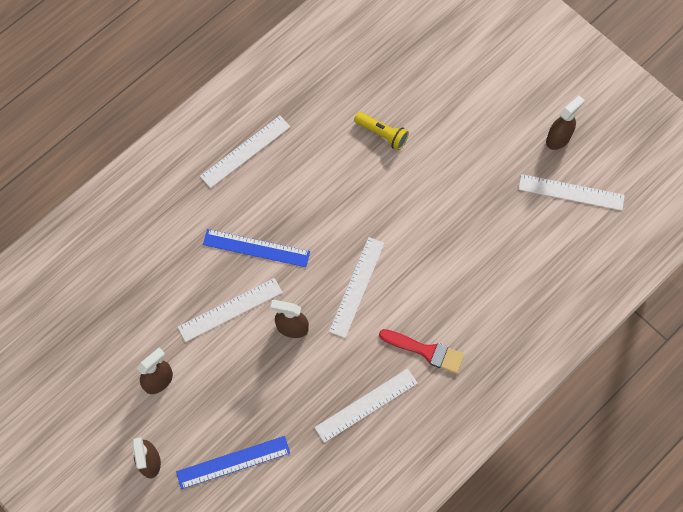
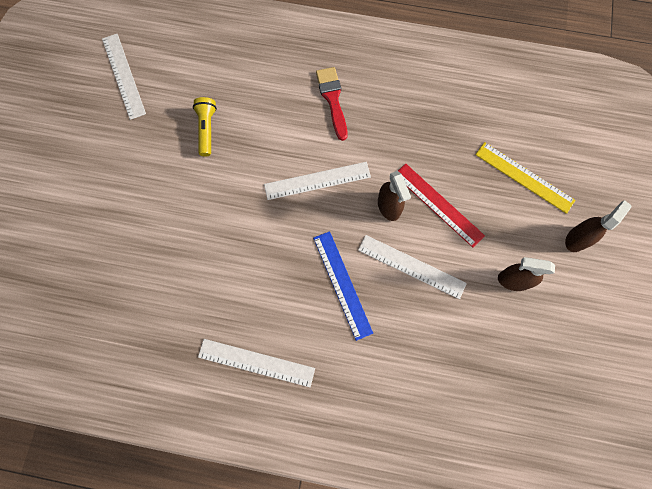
camera: 125 degrees left, 5 degrees up
(233, 462) = (524, 177): blue ruler -> yellow ruler
(264, 369) = (438, 204): none -> red ruler
(366, 405) = (406, 114): white ruler -> none
(382, 134) = (160, 252): yellow flashlight -> yellow flashlight (207, 129)
(558, 138) = (77, 111): brown spray bottle -> none

